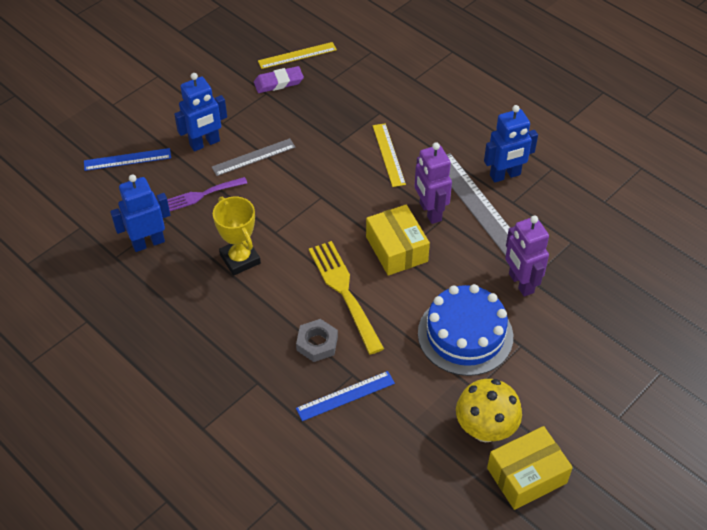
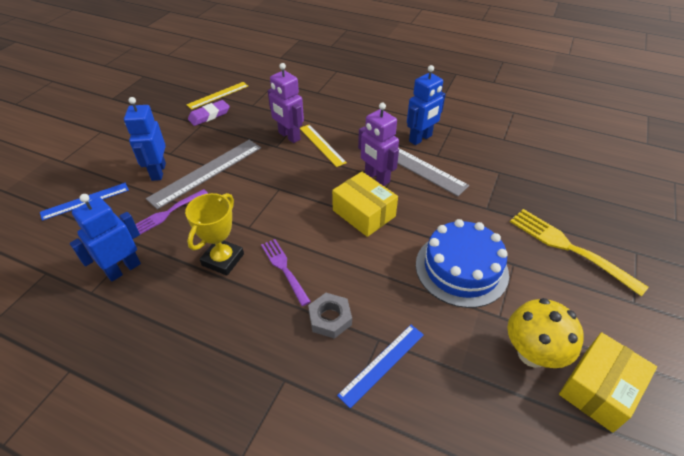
camera: 20 degrees left, 5 degrees down
(205, 143) = (158, 172): blue robot -> blue robot turned 135 degrees clockwise
(240, 259) = (223, 259): yellow trophy -> yellow trophy turned 75 degrees clockwise
(253, 157) = (206, 172): grey ruler -> grey ruler, size x1.61
(294, 285) = (284, 269): none -> purple fork
(345, 293) = (336, 262): yellow fork -> yellow fork (570, 248)
(520, 283) = (481, 213): purple robot -> purple robot (289, 136)

